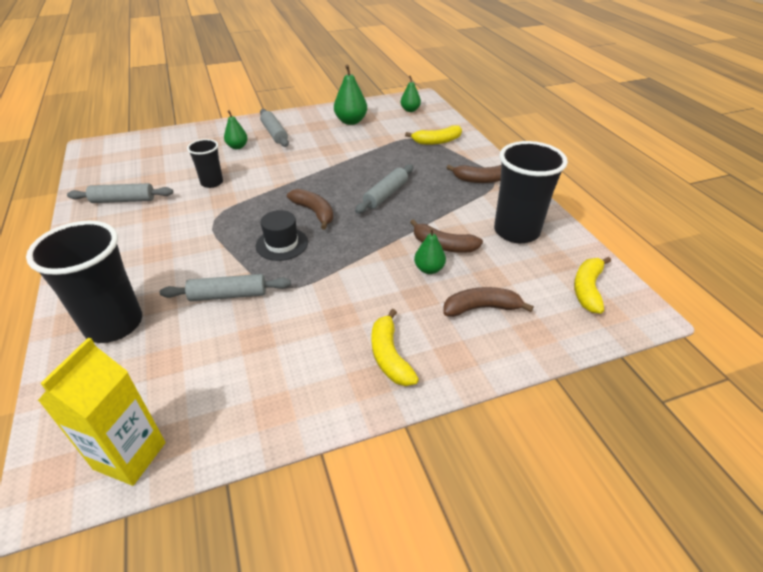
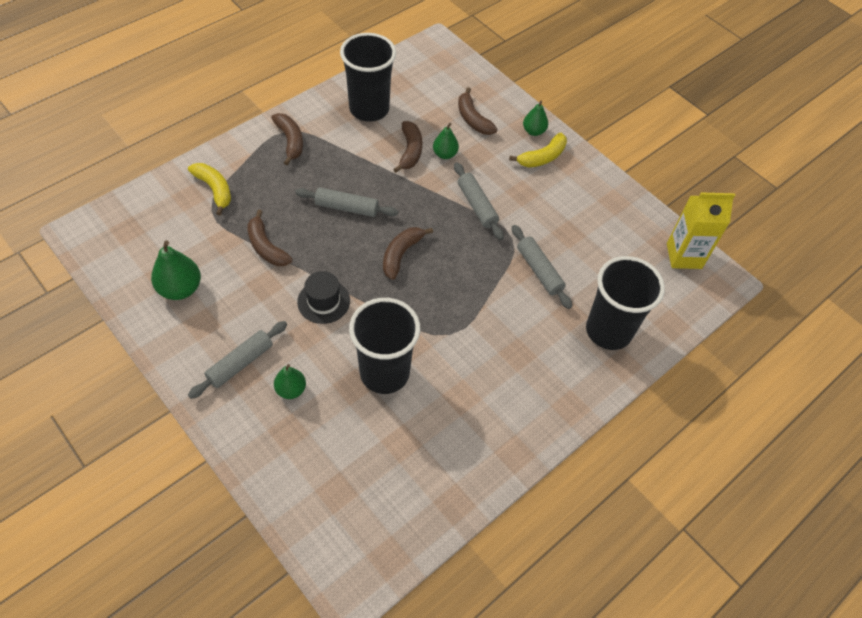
camera: 115 degrees left, 15 degrees up
(123, 200) = (455, 444): grey rolling pin -> grey rolling pin (477, 205)
(212, 182) = (384, 373): black cup -> black cup, size x1.82
(282, 244) = (460, 261): black hat -> black hat (323, 301)
(366, 154) = (266, 247): none -> brown banana
(410, 110) = (128, 234): green pear -> green pear (533, 131)
(587, 289) = (424, 68): yellow banana -> none

